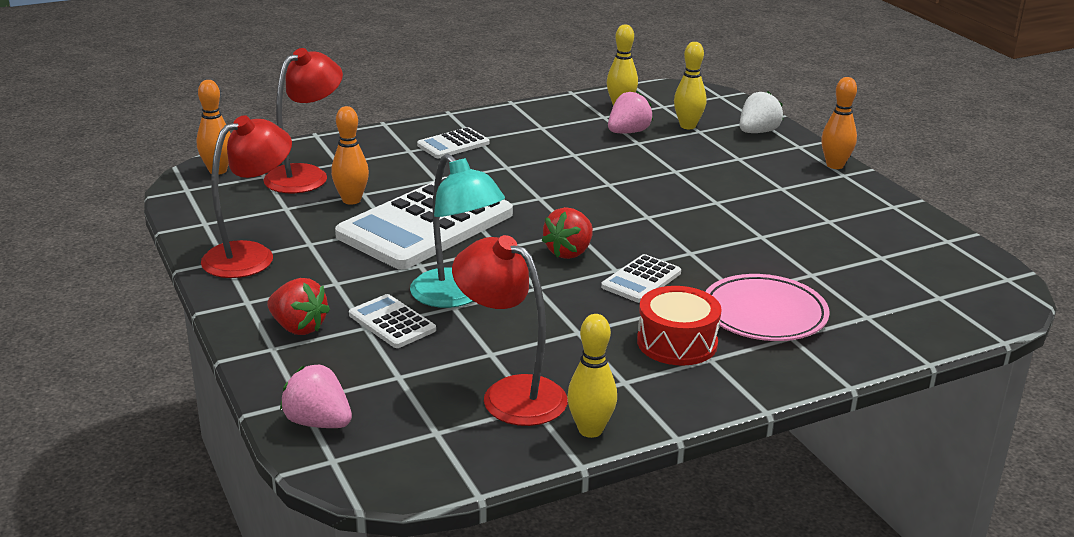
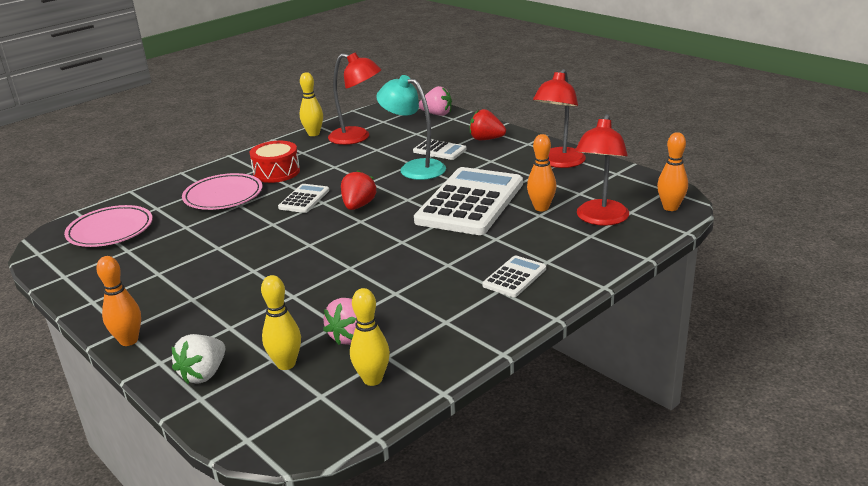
camera: 165 degrees right, 0 degrees up
(921, 291) = (110, 230): none -> pink plate

